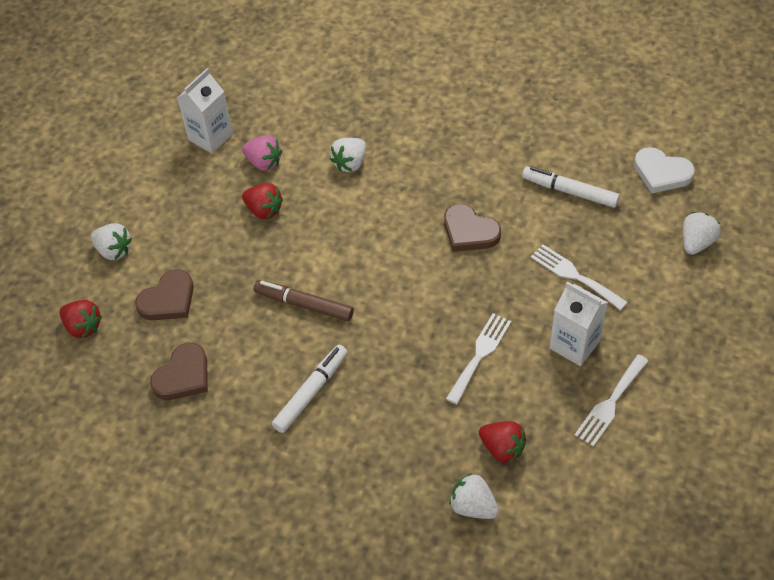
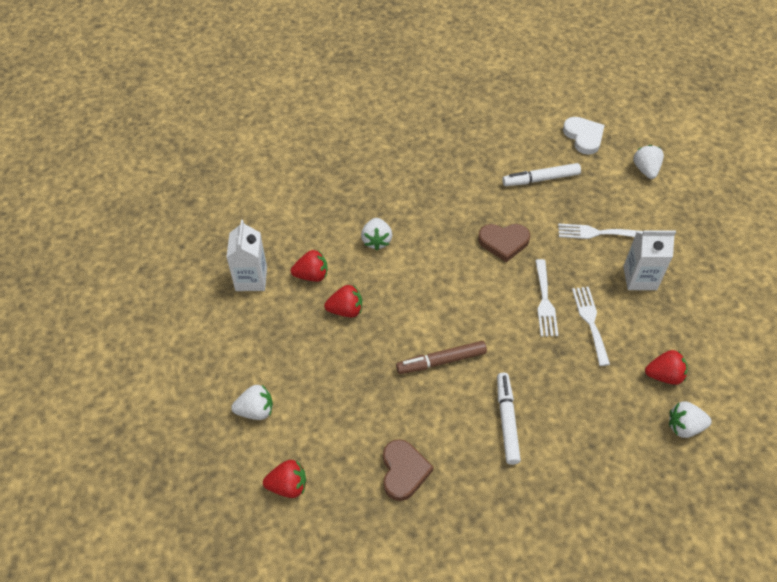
camera: 40 degrees left, 0 degrees up
(168, 300) = (336, 421): brown heart -> none
(264, 162) = (312, 275): pink strawberry -> red strawberry
(610, 403) = (696, 303): white fork -> white fork (545, 301)
(661, 173) = (583, 137): white heart -> white heart turned 105 degrees counterclockwise

